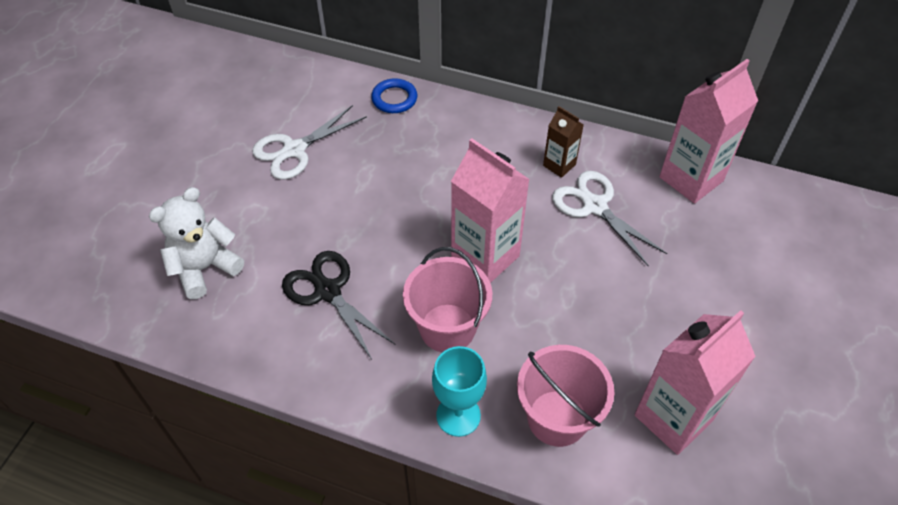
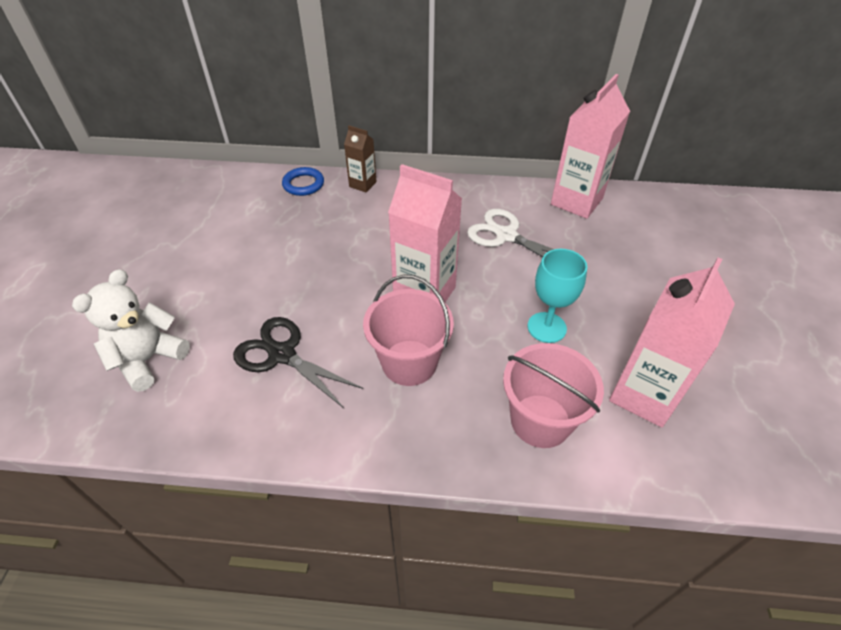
camera: 15 degrees left, 5 degrees down
(294, 150) = (220, 239): white scissors -> none
(458, 415) = (445, 441): turquoise goblet -> turquoise goblet (546, 327)
(559, 165) = (464, 210): brown carton -> brown carton (362, 184)

